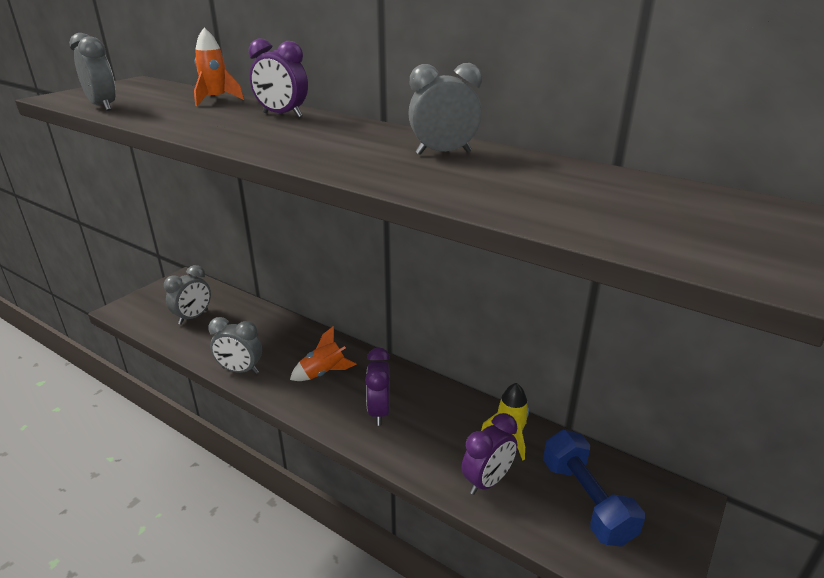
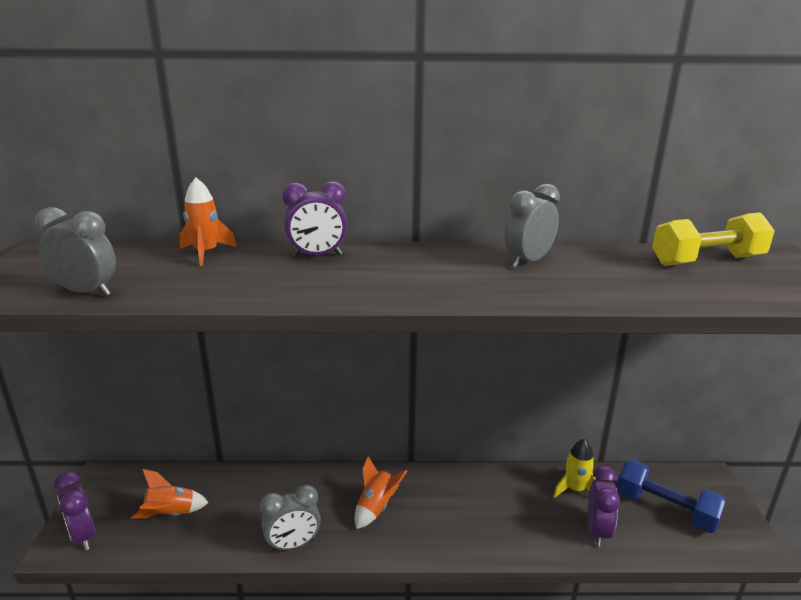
camera: 35 degrees left, 5 degrees down
(193, 317) = (170, 514): grey clock -> orange rocket
(379, 411) = (462, 518): purple clock -> purple clock (83, 536)
(654, 195) = (707, 261): none -> yellow dumbbell

